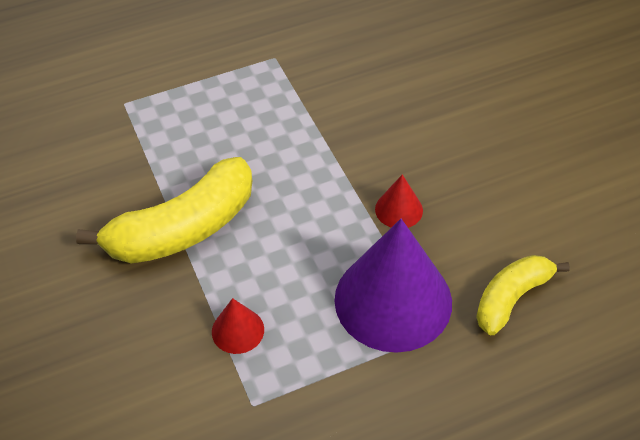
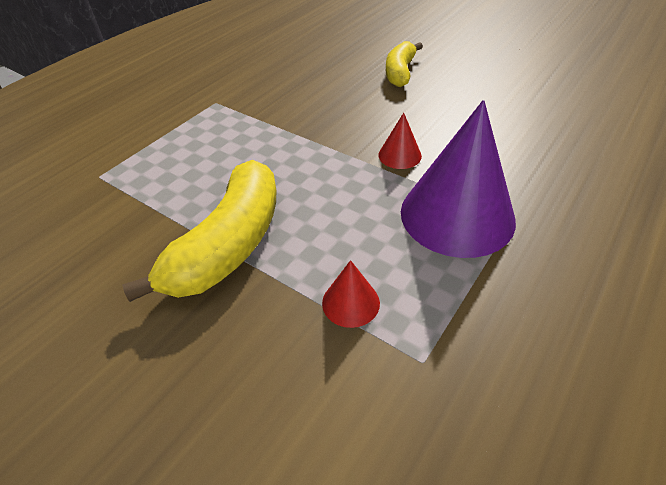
camera: 30 degrees left, 5 degrees down
(511, 298) = (536, 174): yellow banana -> yellow banana (400, 72)

